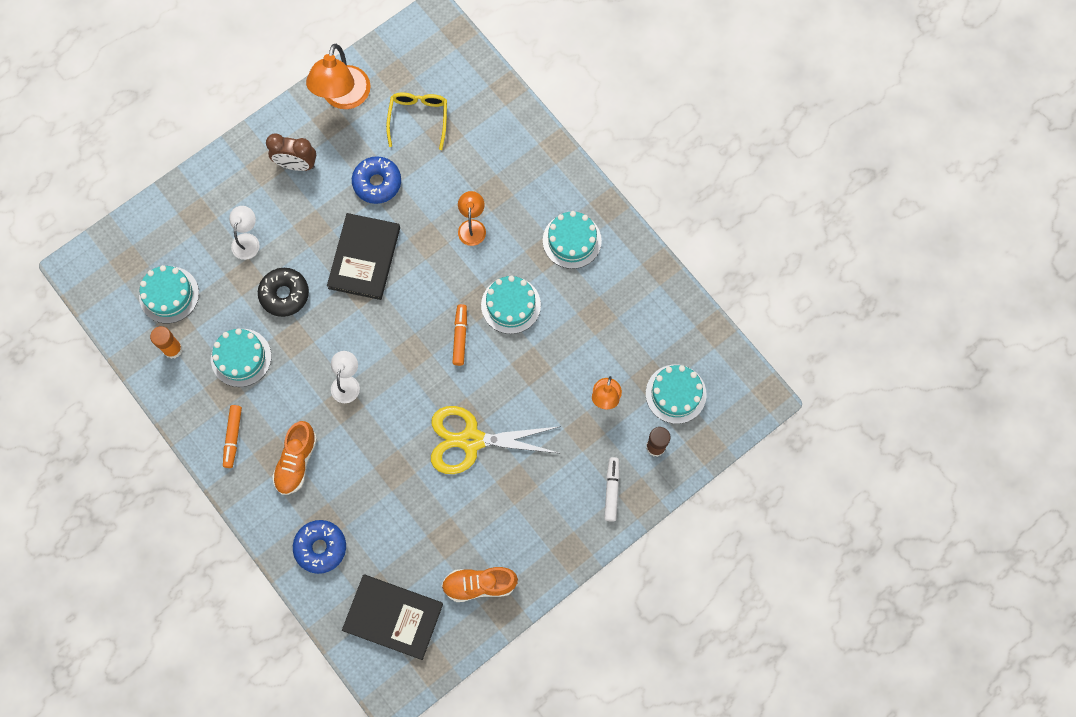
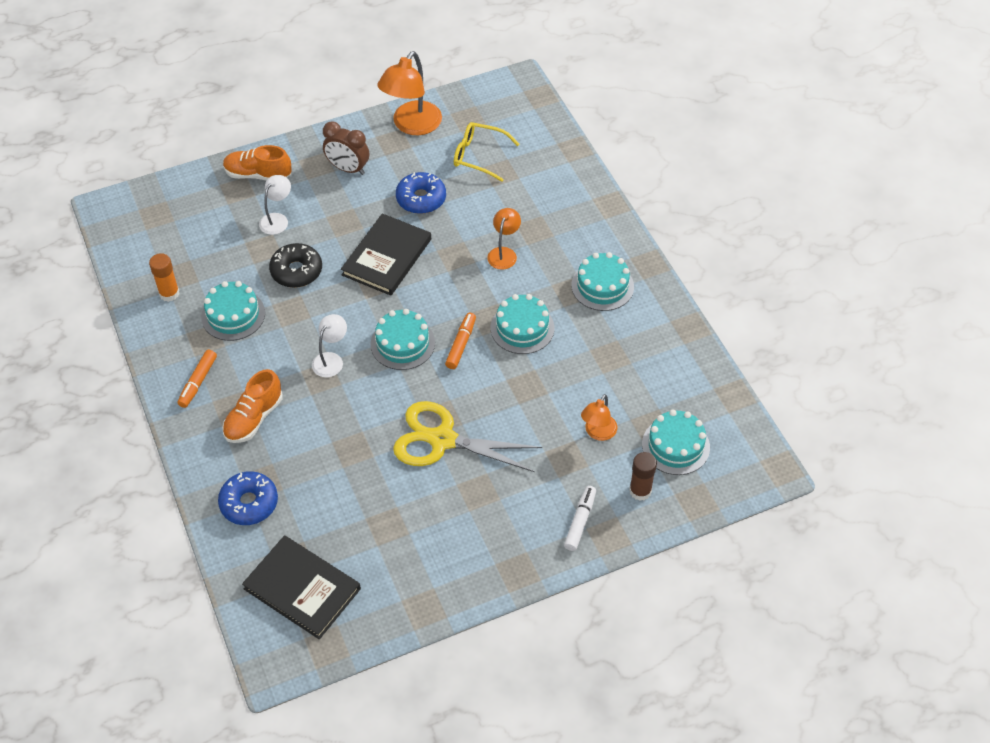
camera: 15 degrees right, 20 degrees down
(169, 295) = (184, 248): turquoise cake -> turquoise cake (402, 343)
(418, 119) = (479, 156): yellow glasses -> yellow glasses turned 90 degrees counterclockwise
(479, 585) = (406, 579): orange shoe -> orange shoe (258, 175)

